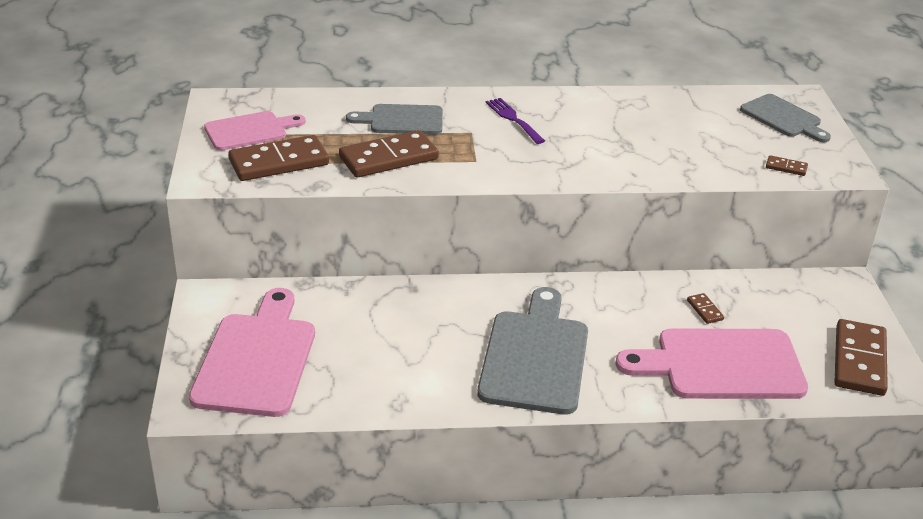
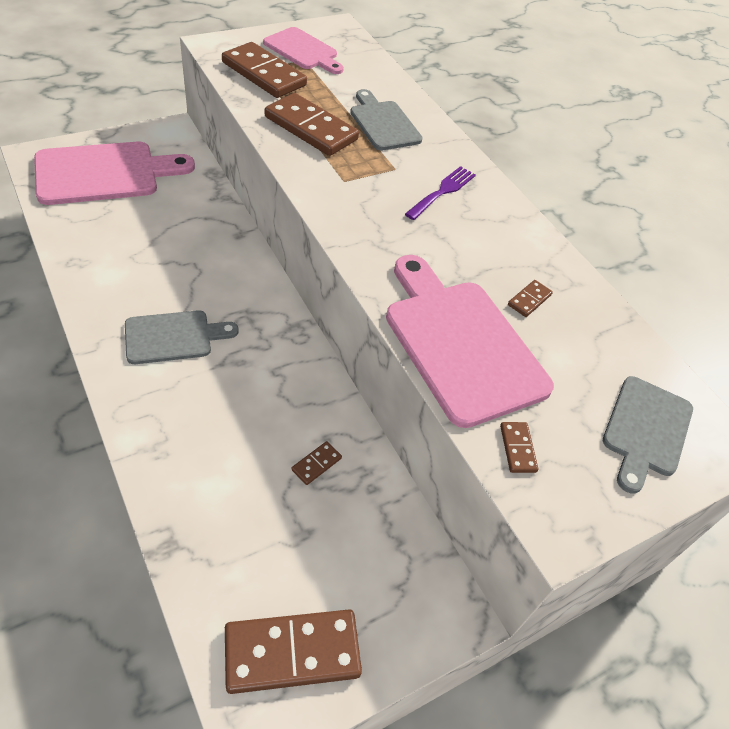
camera: 60 degrees right, 15 degrees up
(535, 357) = (173, 337): grey cutting board -> grey cutting board, size x0.60
(653, 121) = (529, 300): none -> brown domino
(721, 365) = (222, 497): pink cutting board -> pink cutting board (460, 344)

